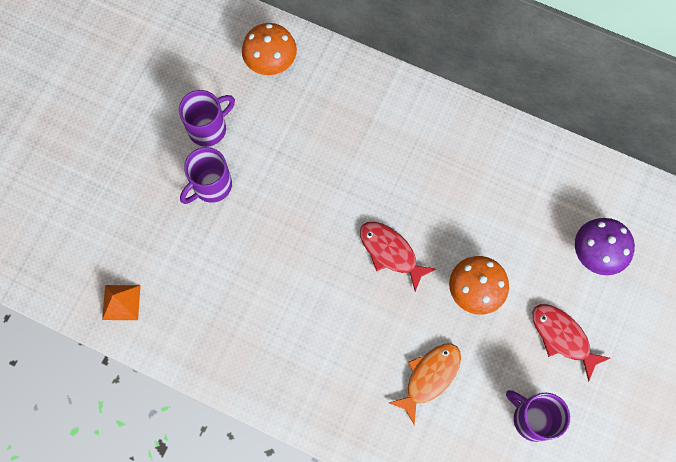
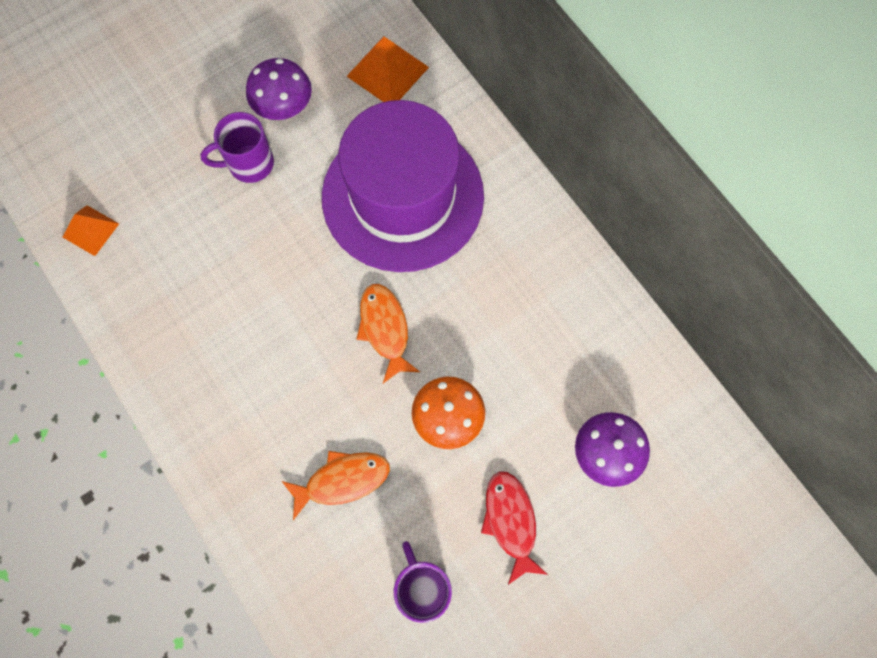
camera: 30 degrees right, 0 degrees up
(208, 128) = (283, 106): purple mug -> purple mushroom
(271, 61) = (387, 71): orange mushroom -> orange pyramid
(341, 149) = (403, 196): none -> purple hat
(390, 252) = (385, 329): red fish -> orange fish

